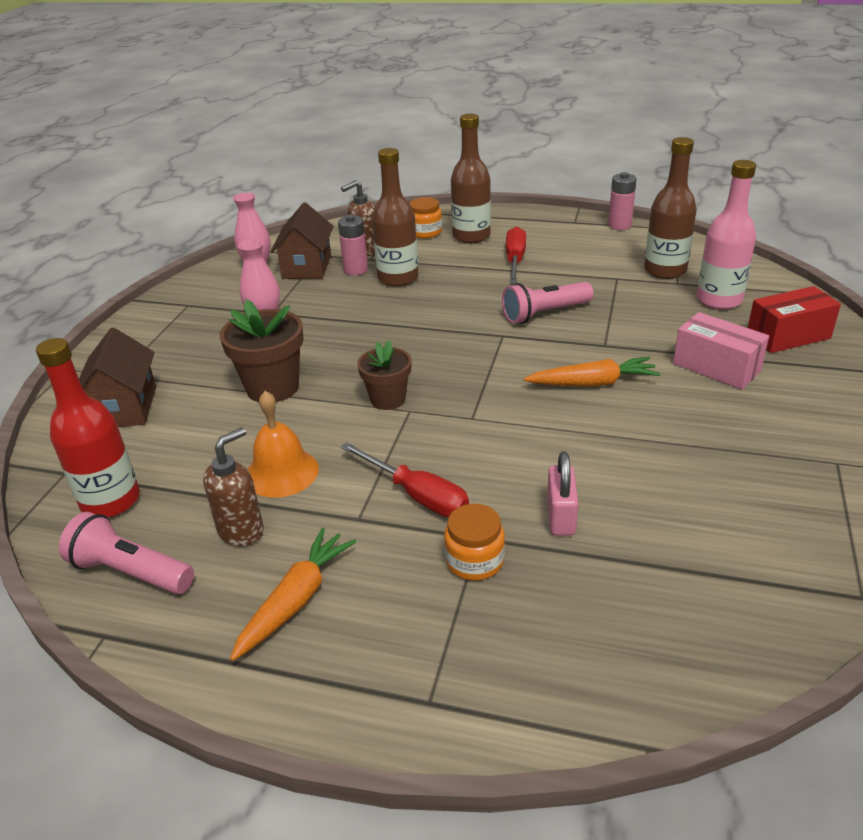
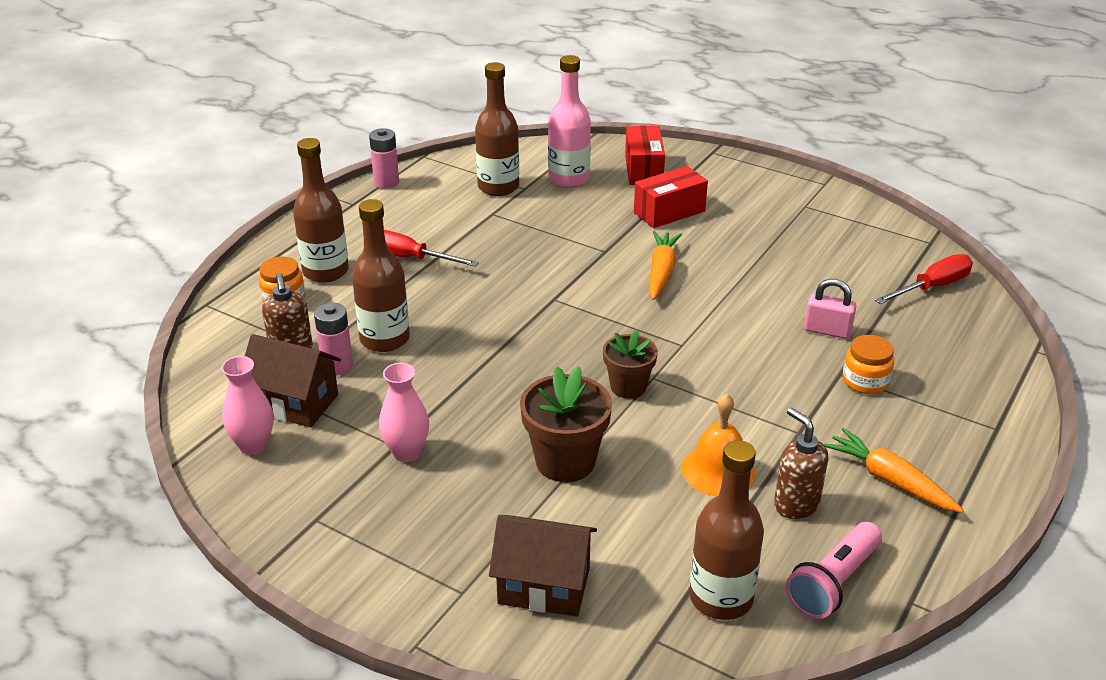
camera: 75 degrees left, 0 degrees up
(110, 501) = (721, 598): red bottle -> brown bottle
(417, 495) = (779, 395): red screwdriver -> red screwdriver (932, 287)
(544, 314) = (530, 267): pink flashlight -> none
(716, 367) = (669, 212): pink box -> red box

